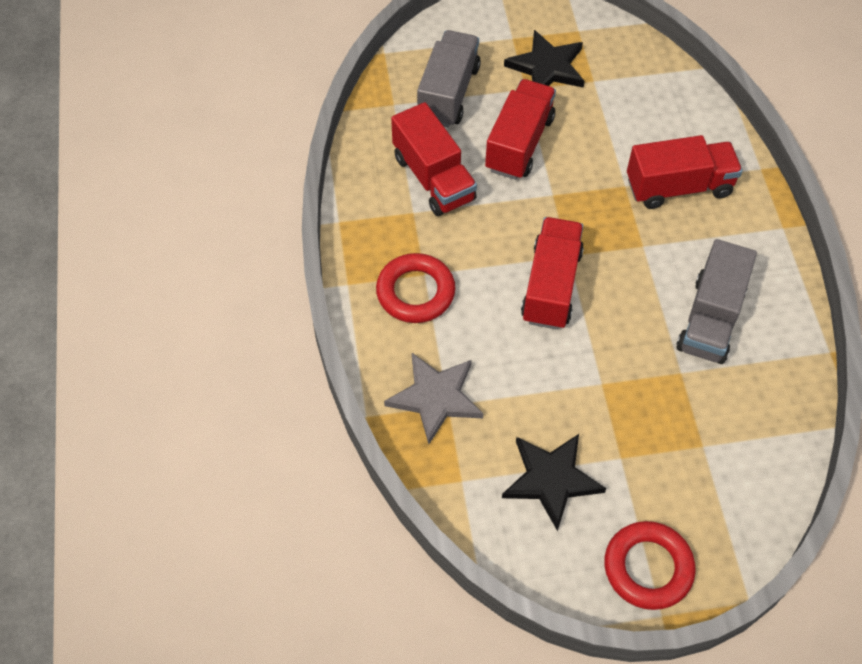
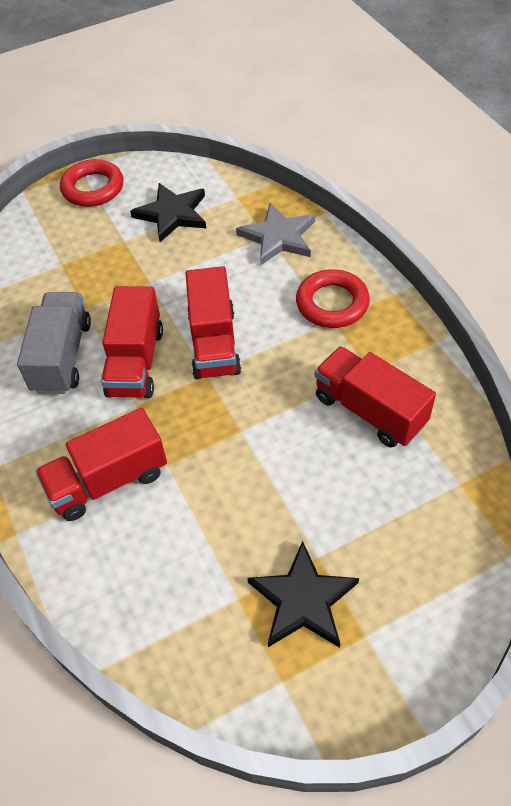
camera: 165 degrees right, 5 degrees down
(448, 93) = (405, 519): grey truck -> none
(519, 144) = (297, 478): red truck -> red truck (136, 362)

